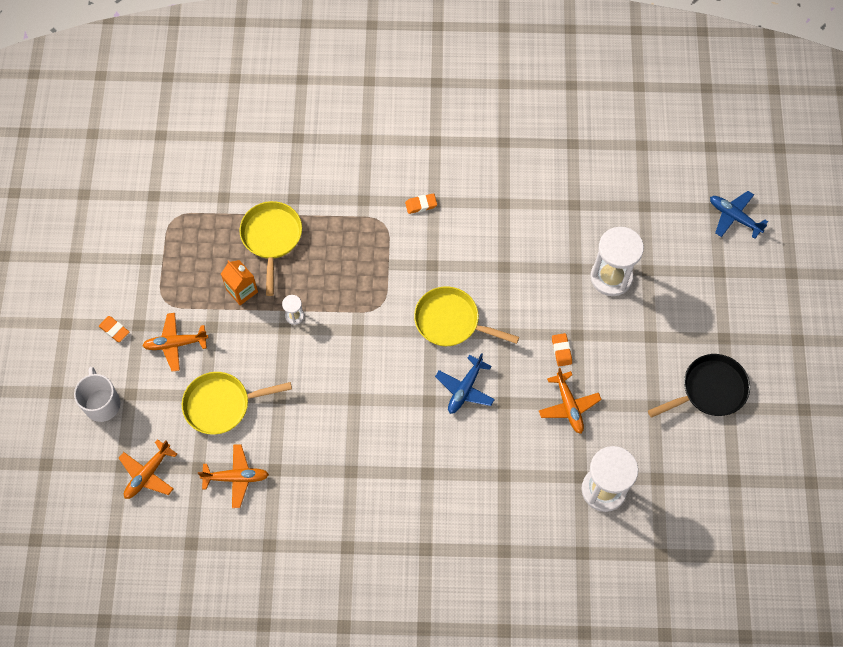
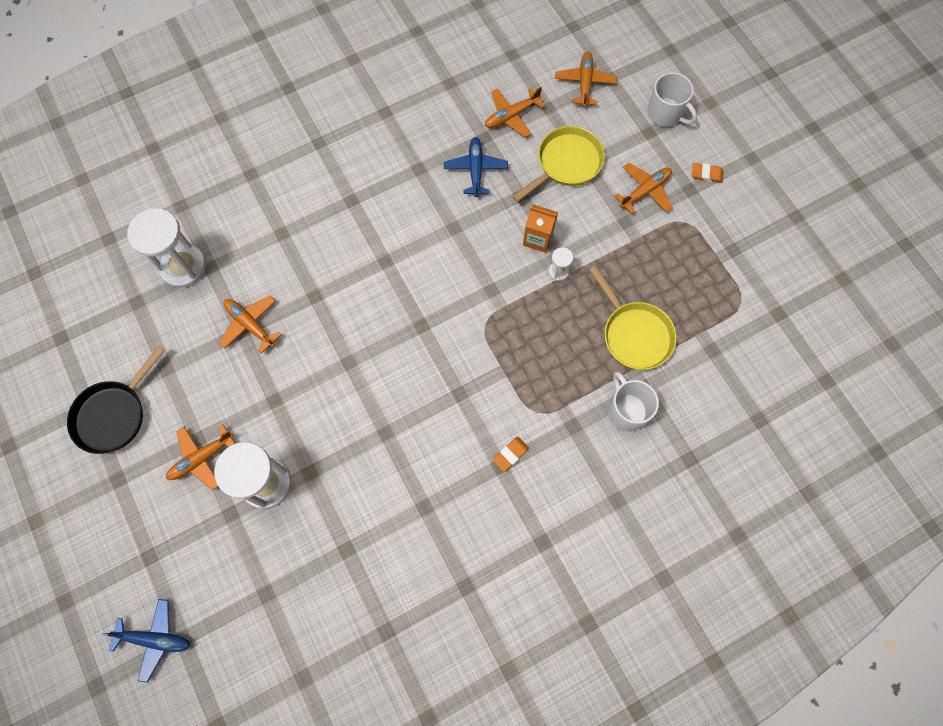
camera: 150 degrees right, 5 degrees up
(242, 291) = (623, 268): orange carton -> orange carton (538, 238)
(317, 190) = (626, 410): none -> white mug
(451, 321) = (407, 346): yellow pan -> none
(465, 389) = (358, 289): blue plane -> blue plane (475, 169)
(561, 351) = (282, 375): orange eraser -> none
(653, 320) = (202, 458): none -> orange plane

